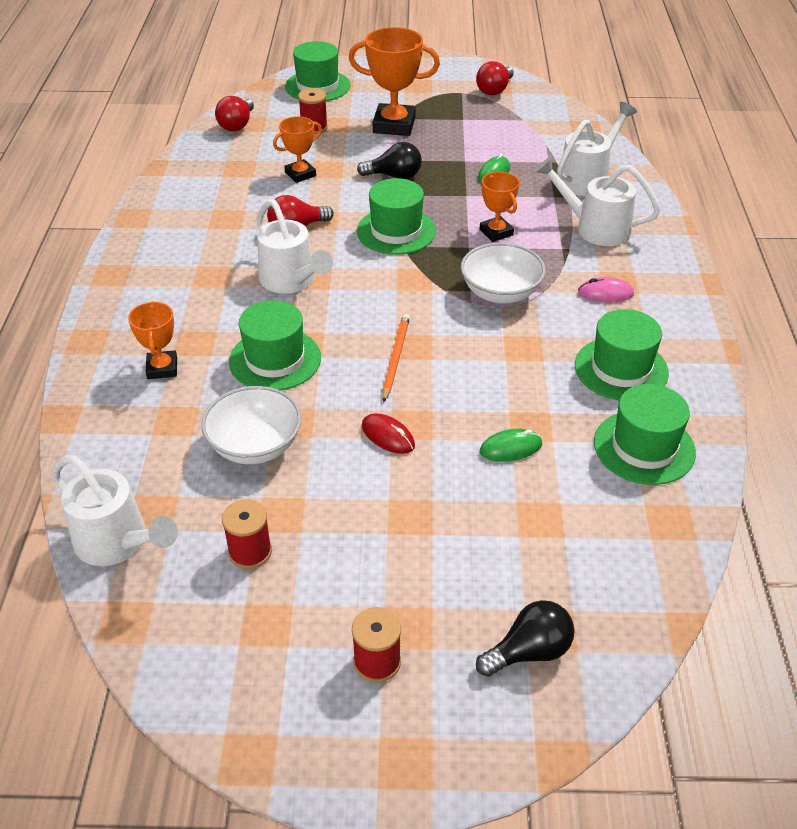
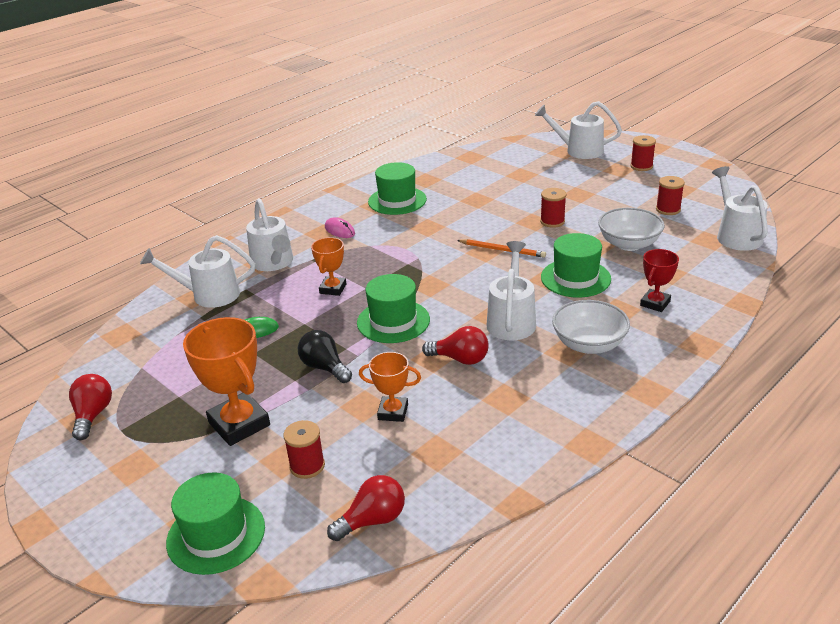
camera: 135 degrees left, 10 degrees down
(162, 368) = (655, 303): orange trophy -> red trophy
(388, 436) = (552, 221): red mouse -> red spool
(395, 358) = (502, 250): orange pencil -> orange pencil turned 120 degrees counterclockwise
(494, 90) = (93, 415): red light bulb -> red light bulb turned 75 degrees counterclockwise
(500, 293) = (393, 255): white bowl -> white bowl (589, 344)
(510, 448) = (499, 196): green mouse -> none
(529, 652) = (578, 150): black light bulb -> white watering can
(644, 447) = (440, 176): green hat -> none

